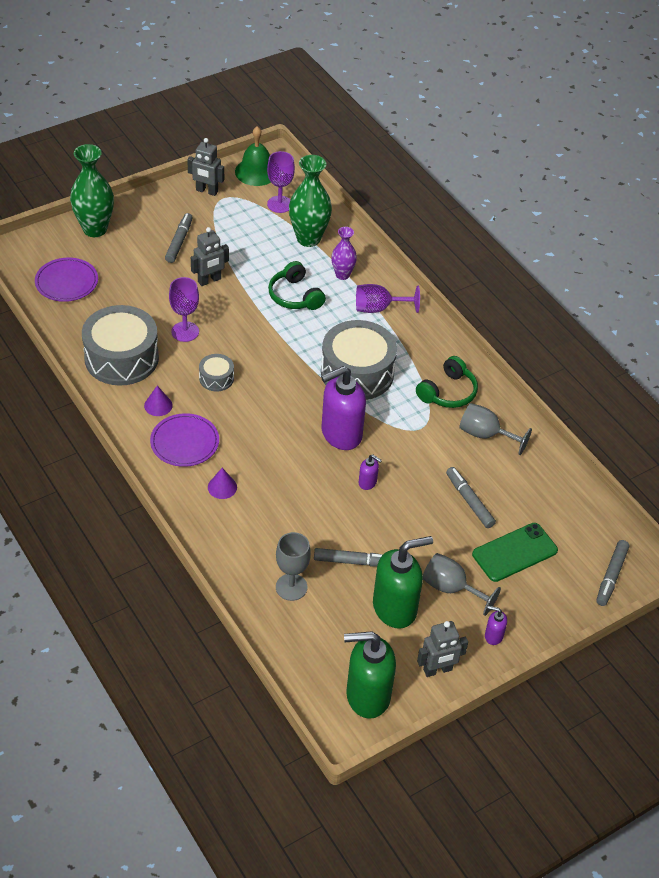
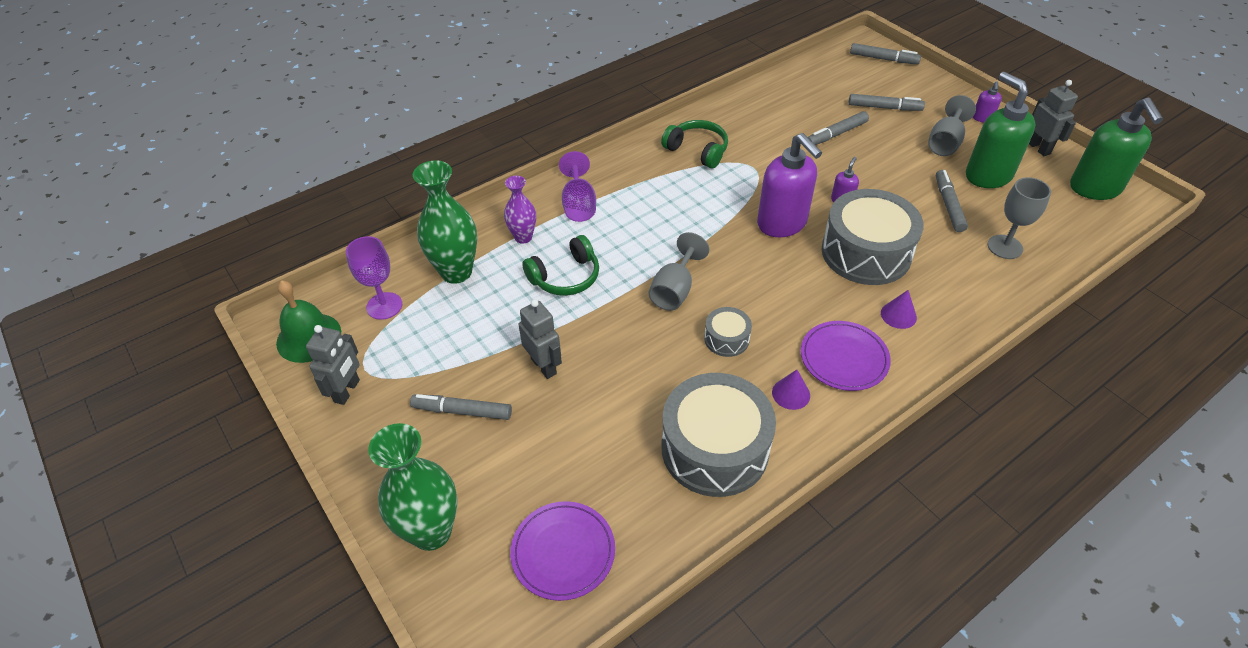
camera: 90 degrees left, 0 degrees up
(185, 331) = (648, 381): purple goblet -> none
(357, 373) = (685, 216): grey drum -> grey drum (866, 252)
(485, 435) = (748, 126): grey goblet -> grey goblet (674, 290)
(514, 552) = (884, 107): green phone -> grey marker

